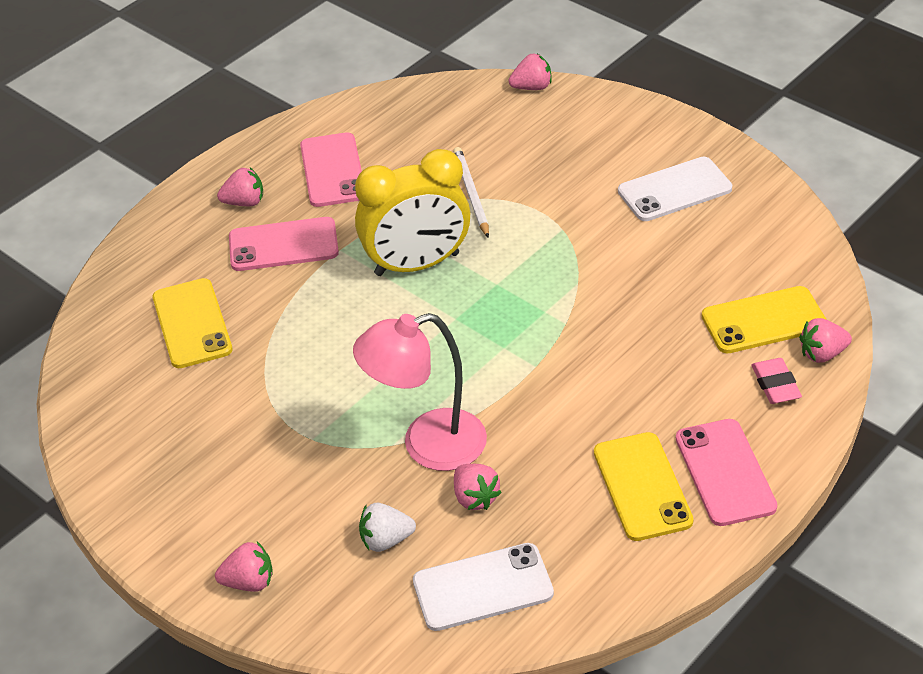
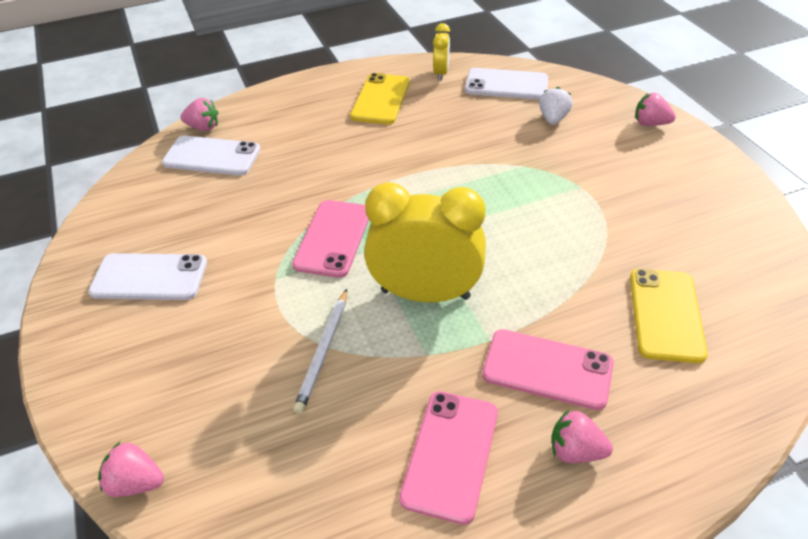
camera: 155 degrees left, 0 degrees up
(386, 540) = (553, 119): white strawberry -> white strawberry turned 90 degrees counterclockwise
(427, 445) = (498, 157): pink lamp -> none
(475, 497) = (484, 122): pink strawberry -> none
(595, 576) = (441, 73): none -> yellow clock
(725, 472) = (328, 92): pink phone -> pink phone (333, 238)
(763, 320) = (212, 156): yellow phone -> white phone
(775, 385) = (250, 121): pink eraser -> none

